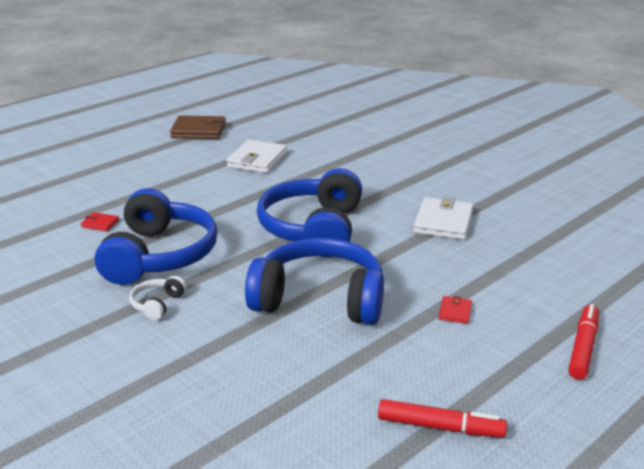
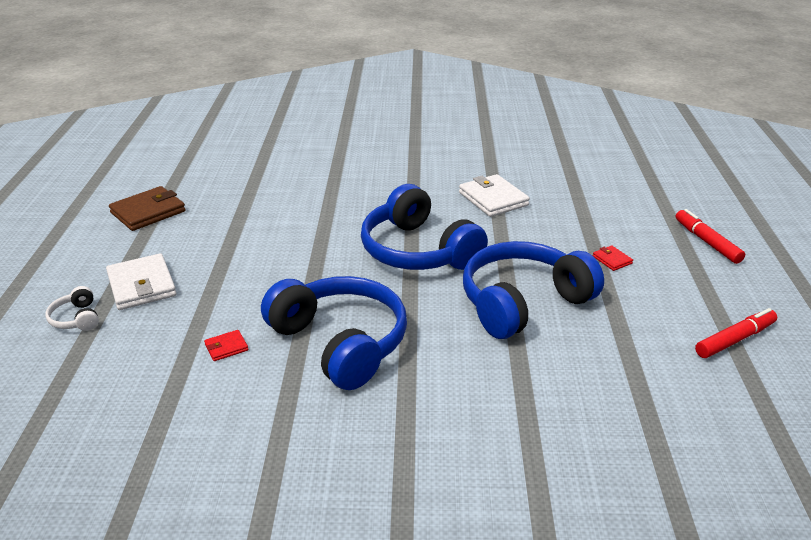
camera: 45 degrees left, 5 degrees up
(157, 304) = (420, 382): white headphones -> white headphones (76, 318)
(257, 160) = (260, 215): white wallet -> white wallet (141, 285)

